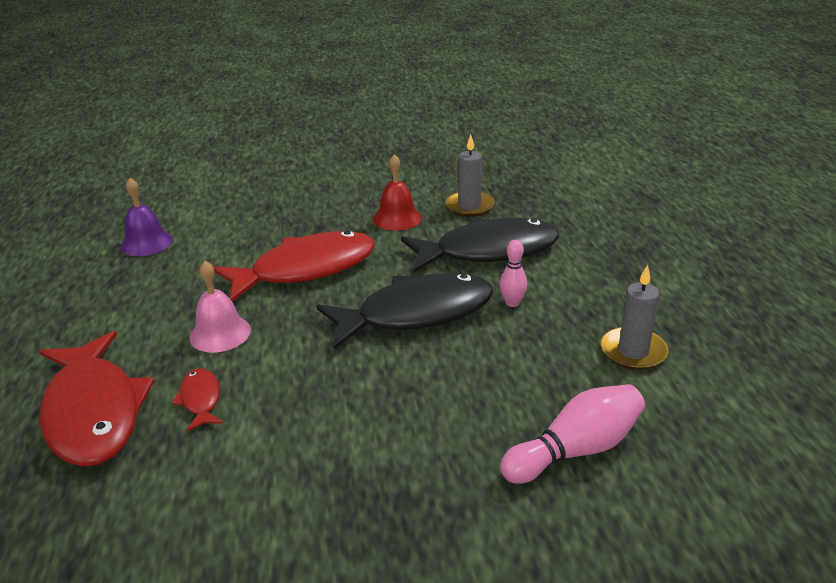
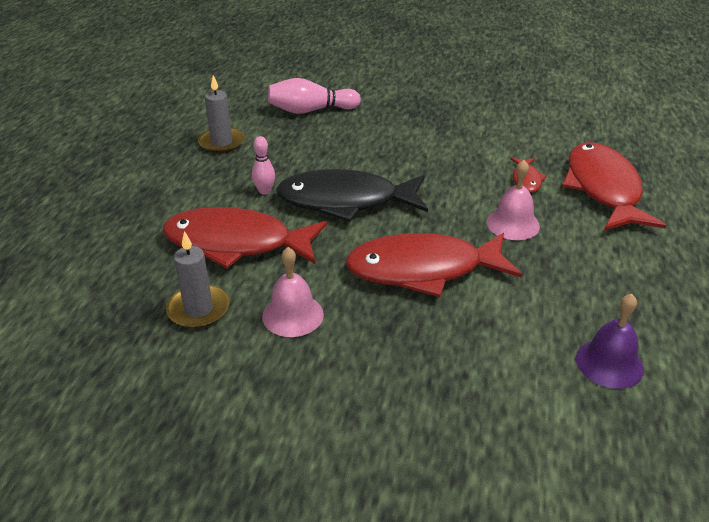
camera: 160 degrees left, 5 degrees up
(397, 218) = (292, 315): red bell -> pink bell
(488, 251) = (236, 243): black fish -> red fish

